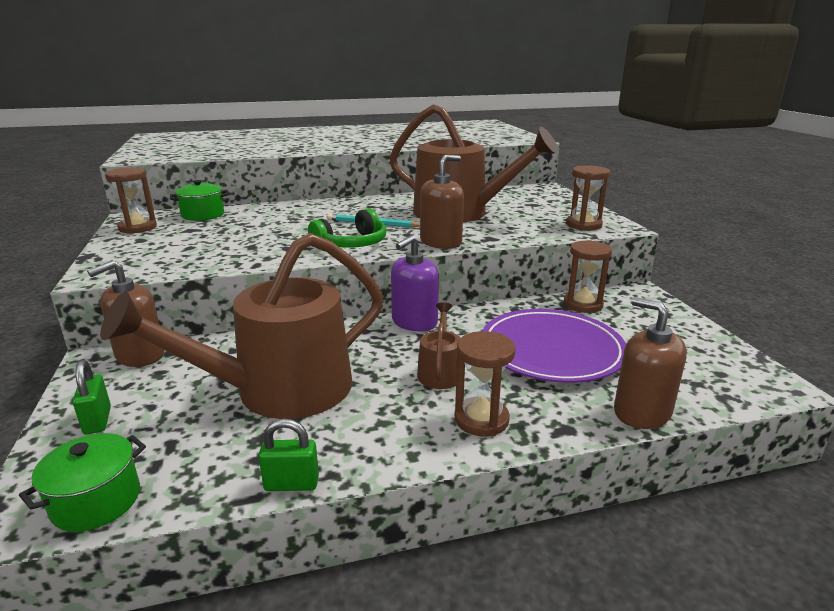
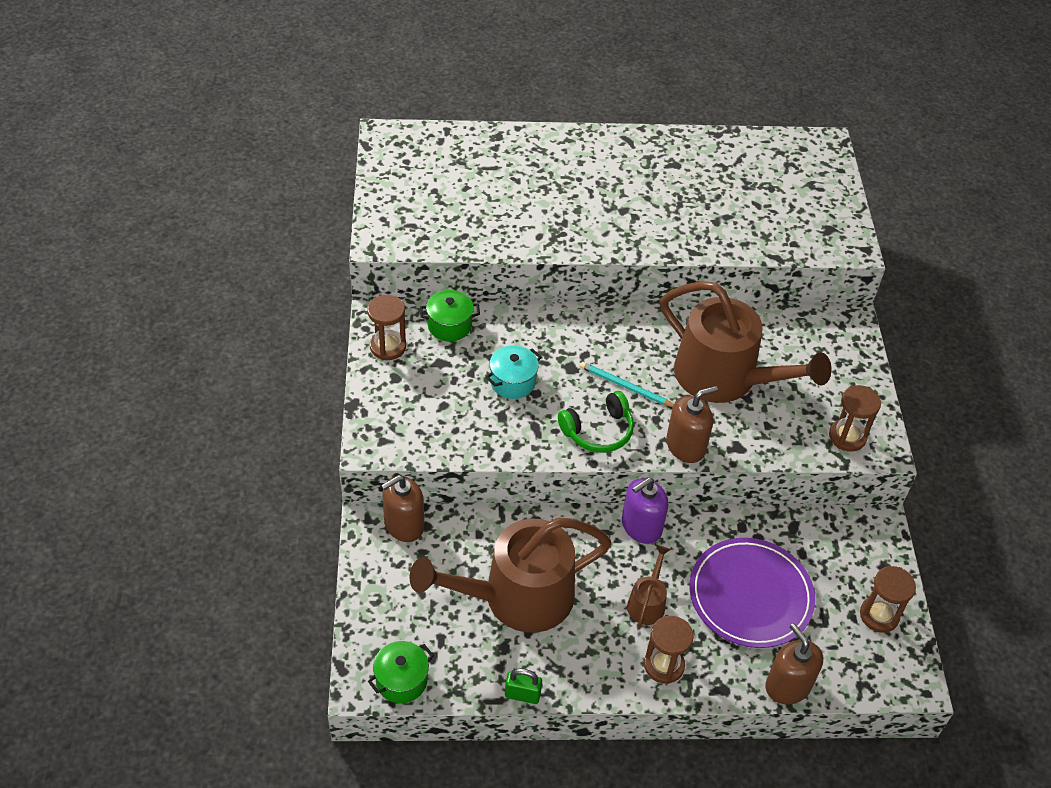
camera: 10 degrees right, 25 degrees up
(97, 421) = (386, 602): green padlock -> none
(263, 231) = (512, 382): none -> turquoise pot
(583, 304) = (811, 532): brown hourglass -> brown hourglass (879, 615)

